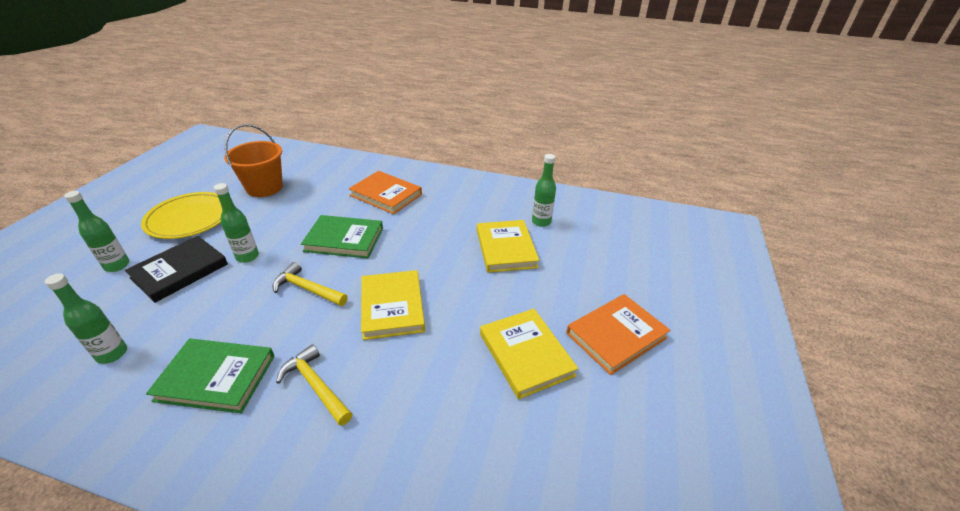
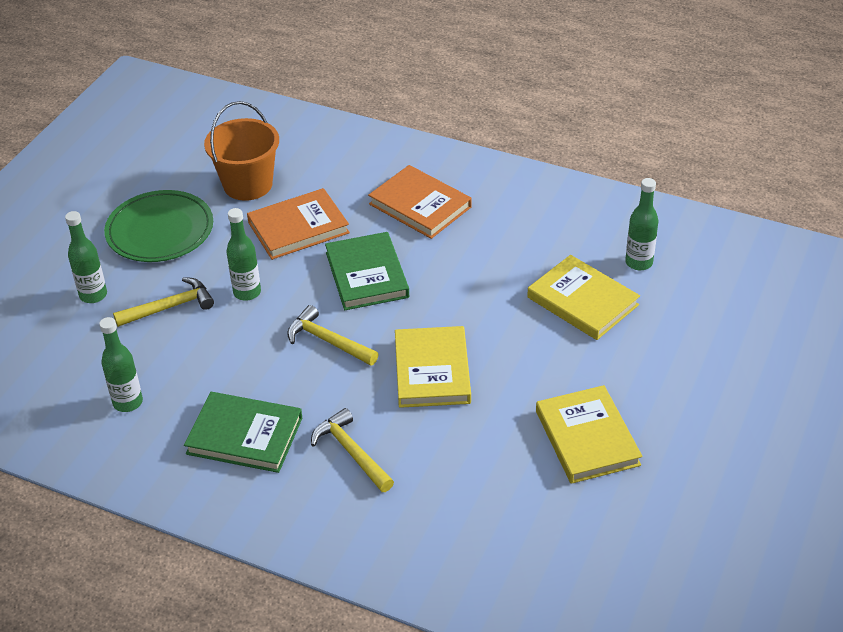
camera: 10 degrees right, 5 degrees up
(180, 271) = (170, 307): black book -> yellow hammer
(190, 218) = (160, 230): yellow plate -> green plate
(344, 239) = (366, 275): green book -> green book turned 60 degrees clockwise
(506, 248) = (582, 301): yellow book -> yellow book turned 45 degrees counterclockwise
(616, 335) = (701, 425): orange book -> orange book (298, 228)

